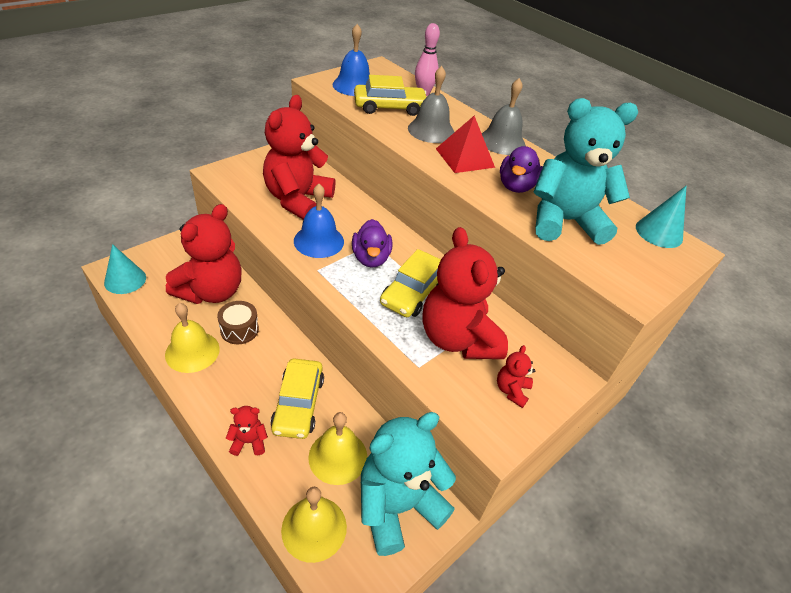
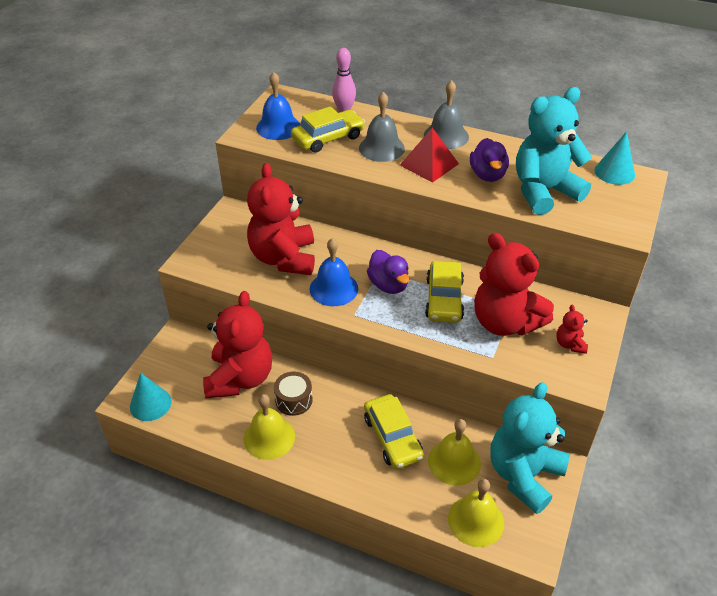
camera: 20 degrees left, 0 degrees up
(249, 441) = (377, 485): red teddy bear -> none

